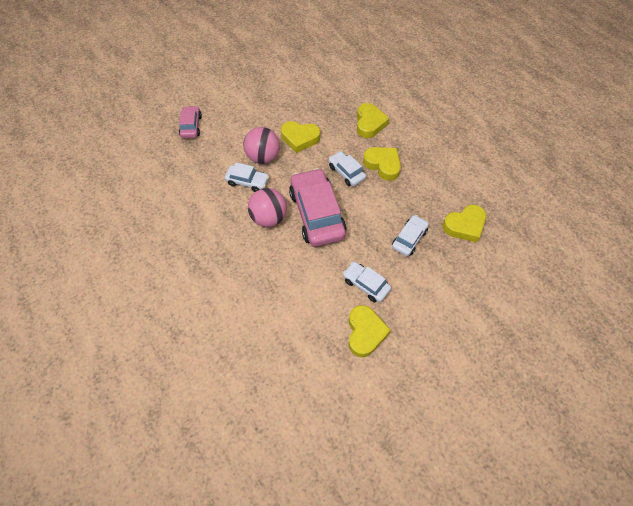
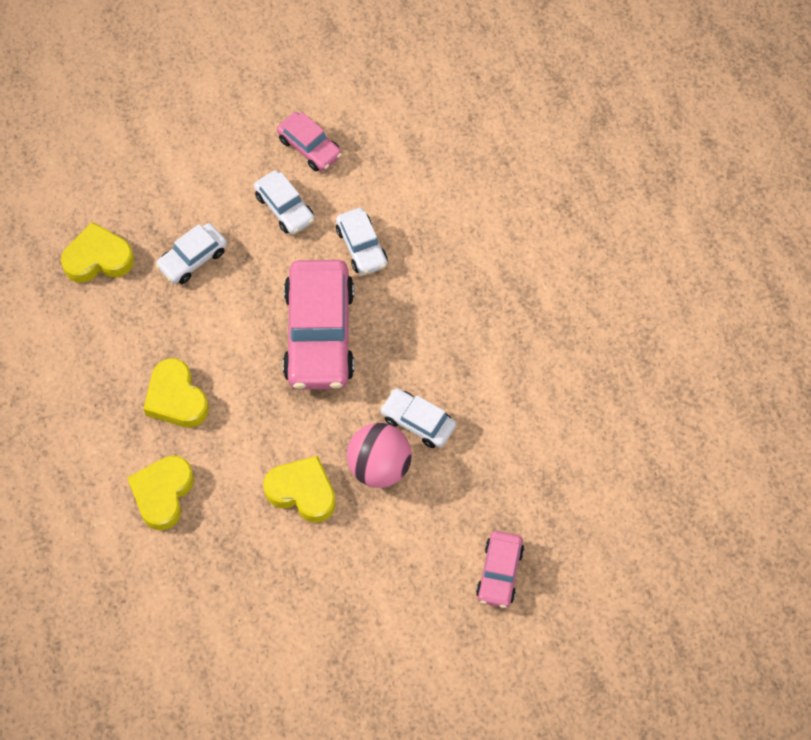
camera: 165 degrees left, 5 degrees up
(269, 218) = (397, 345): pink ball -> none
(346, 172) = (244, 398): white car -> white car (362, 247)
(365, 332) = (310, 147): yellow heart -> pink car

